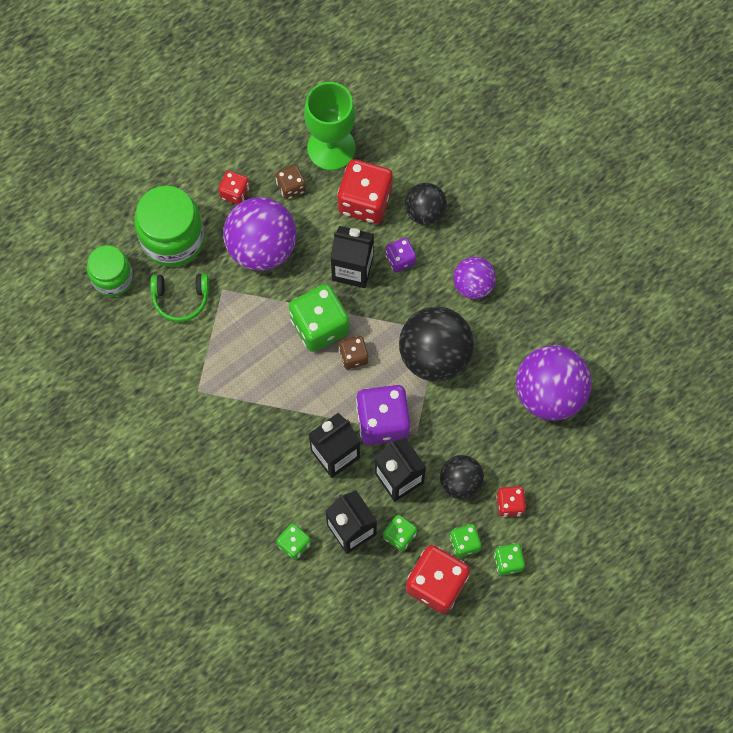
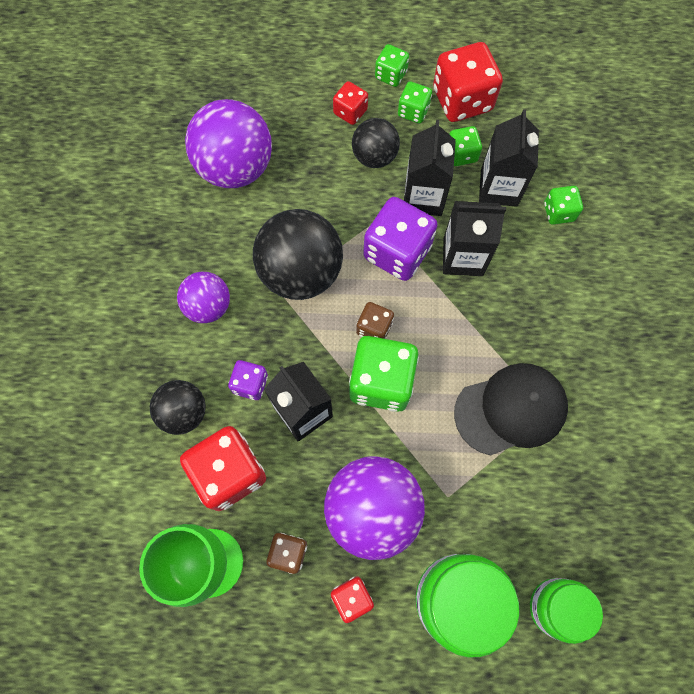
camera: 140 degrees left, 0 degrees up
(181, 298) = (498, 522): green headphones -> none
(223, 373) = (510, 409): none -> black cap

